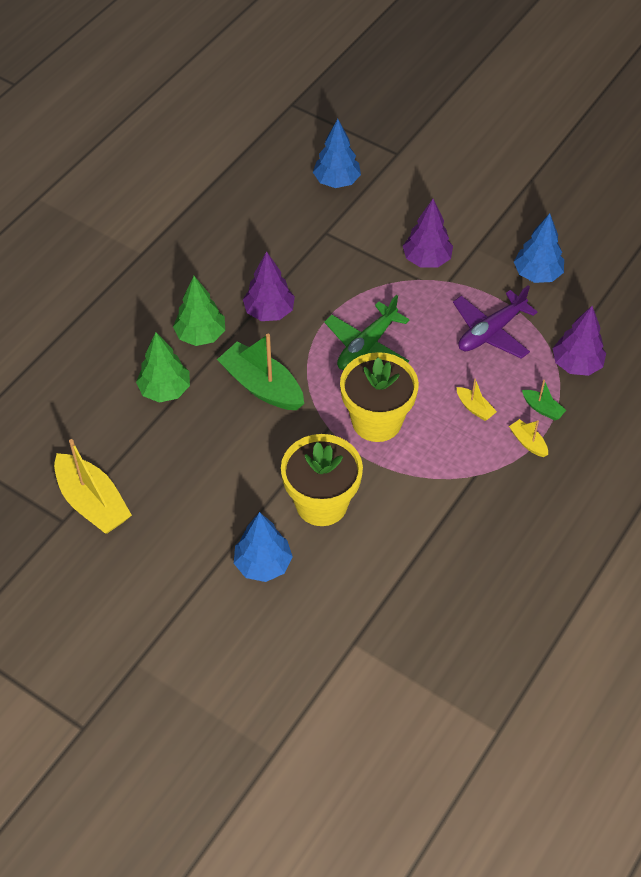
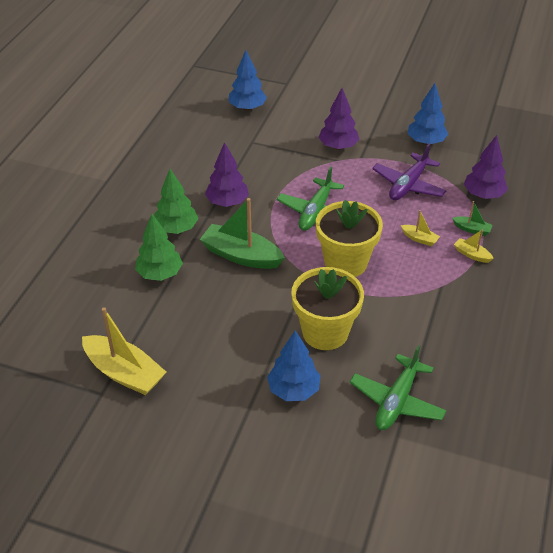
camera: 15 degrees left, 10 degrees down
(369, 603) = (397, 401): none -> green plane

